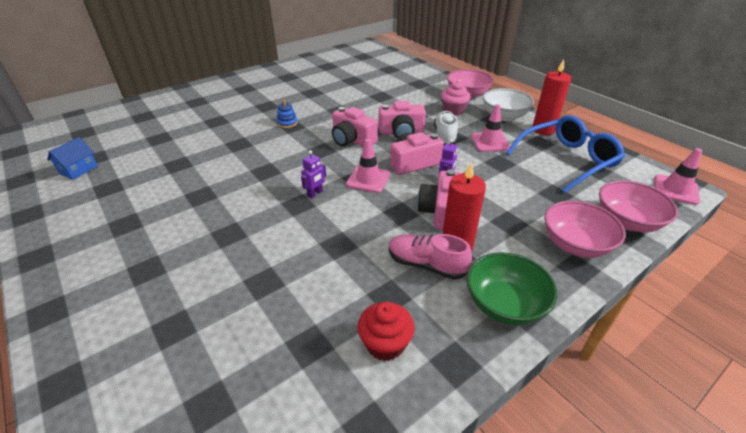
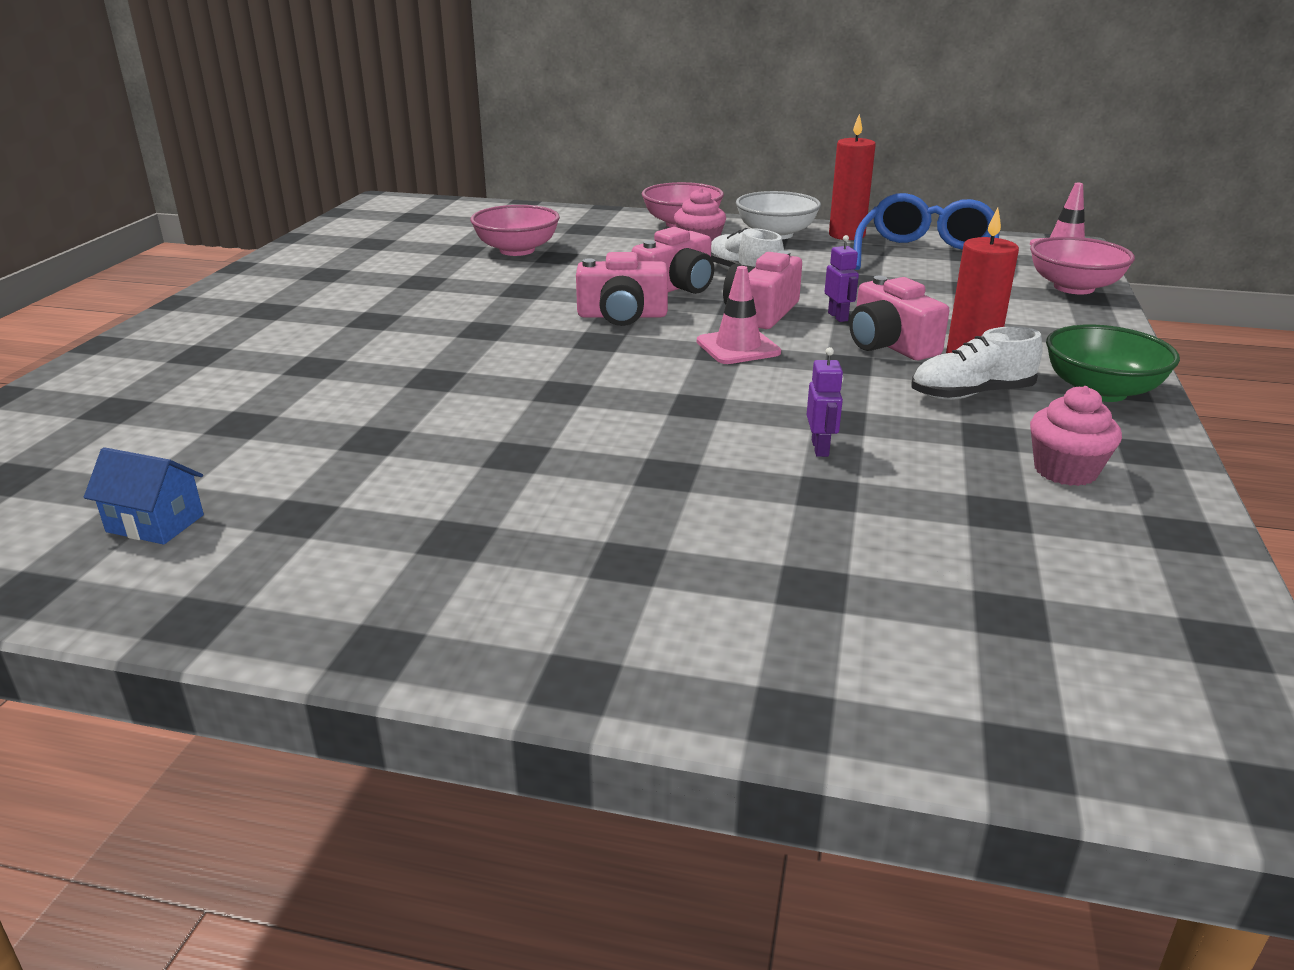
camera: 40 degrees left, 10 degrees down
(79, 170) = (155, 523): blue house -> blue house turned 60 degrees counterclockwise
(287, 123) = (467, 329): blue stacking toy -> none
(315, 194) = (698, 386): purple robot -> purple robot (820, 448)
(385, 344) = (1065, 471): red cupcake -> pink cupcake
(426, 265) = (971, 394): pink shoe -> white shoe
(490, 142) = (811, 264): pink traffic cone -> none
(575, 244) = (1067, 321): pink bowl -> pink bowl (517, 250)

